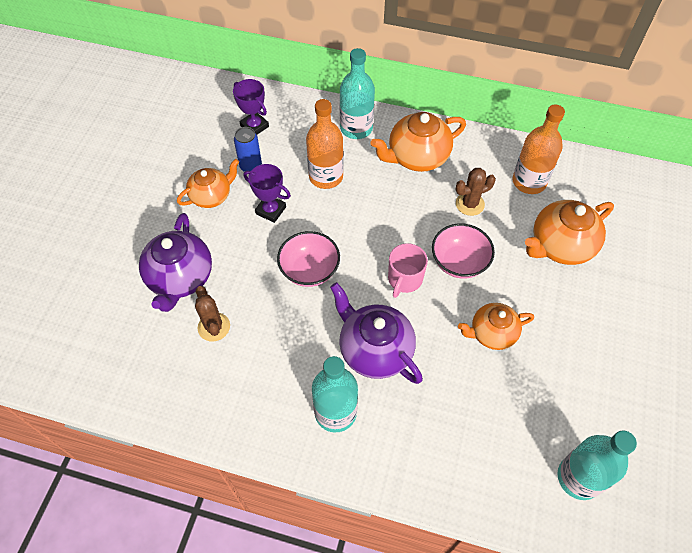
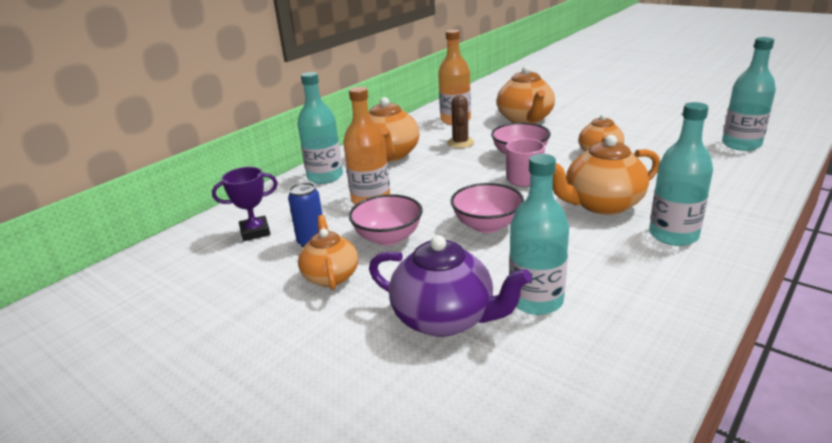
camera: 65 degrees left, 30 degrees down
(214, 327) = (536, 300): brown cactus -> turquoise bottle
(271, 210) = (388, 238): purple trophy -> pink bowl
(374, 350) = (601, 205): purple teapot -> orange teapot

